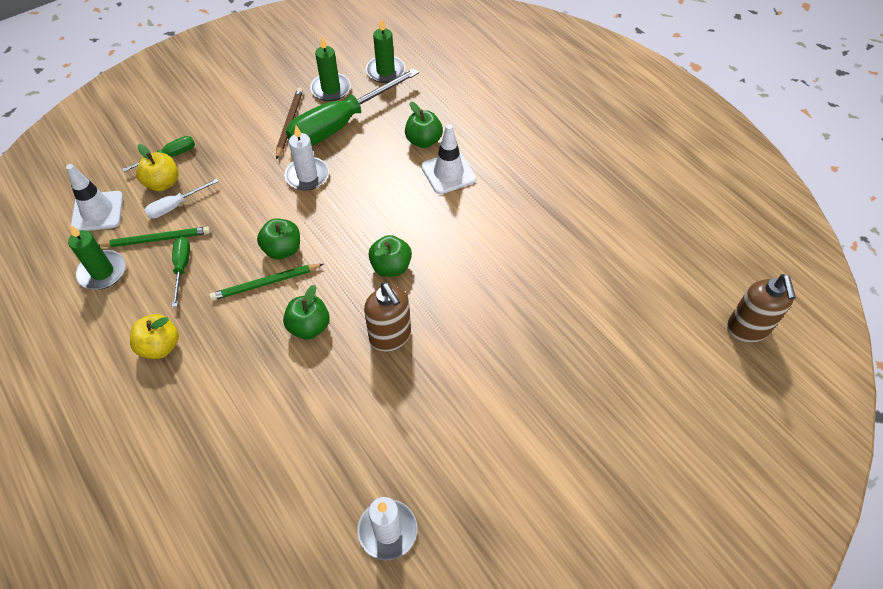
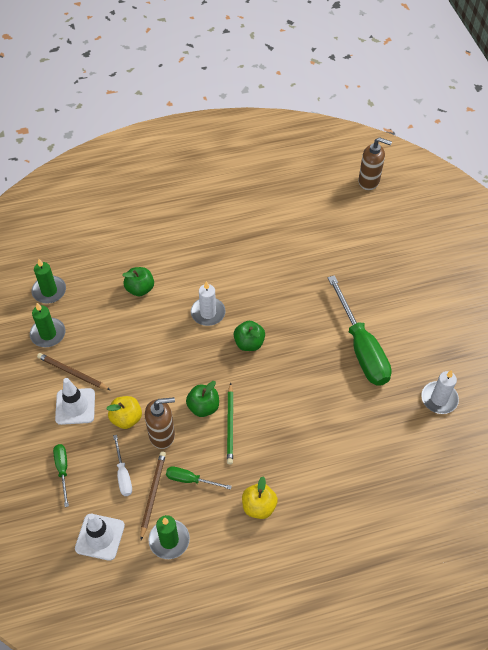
camera: 70 degrees left, 0 degrees up
(157, 239) = (153, 494): green pencil -> brown pencil
(163, 183) = (92, 480): yellow apple -> yellow apple (126, 418)
(307, 176) = (137, 374): white candle -> white candle (208, 313)
(309, 327) = (279, 406): green apple -> none
(341, 124) = (92, 337): green screwdriver -> green screwdriver (361, 347)
(390, 337) = (306, 360): brown soap dispenser -> brown soap dispenser (162, 435)
(448, 173) = (179, 284): white traffic cone -> white traffic cone (75, 406)

